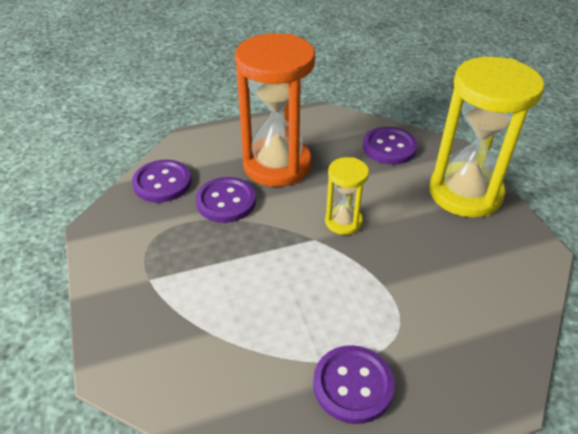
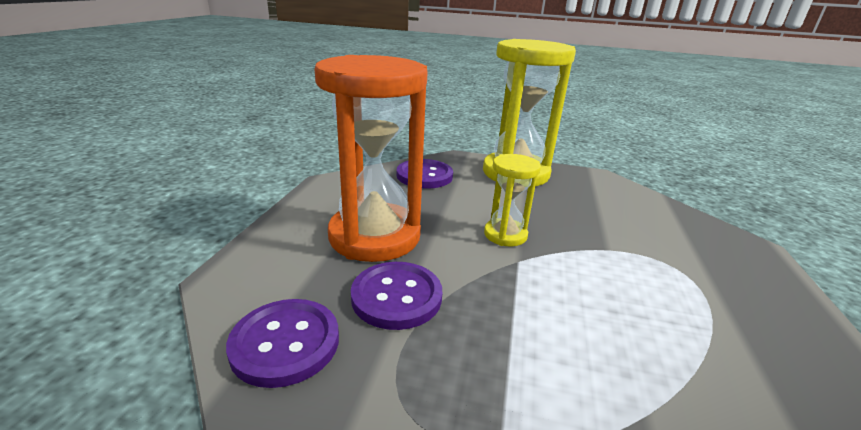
camera: 60 degrees left, 15 degrees down
(353, 385) = (747, 321): purple button -> none

